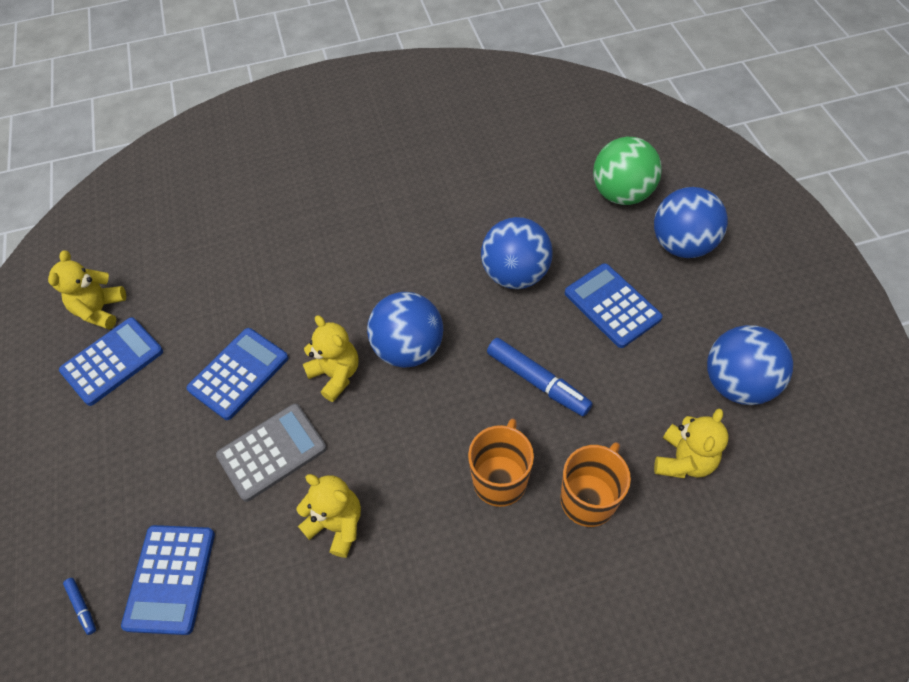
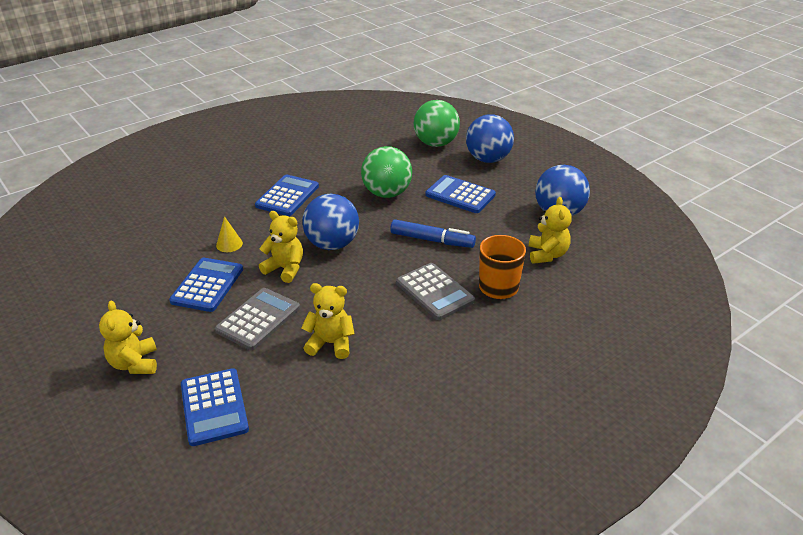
camera: 25 degrees left, 20 degrees down
(82, 607) = (146, 444): blue marker -> none
(100, 310) = (67, 277): yellow teddy bear -> yellow teddy bear (135, 363)
(112, 361) = (94, 302): blue calculator -> blue calculator (287, 196)
(289, 310) = (229, 244): none -> yellow cone
(500, 479) = (434, 292): orange mug -> grey calculator
(515, 274) = (387, 193): blue ball -> green ball

